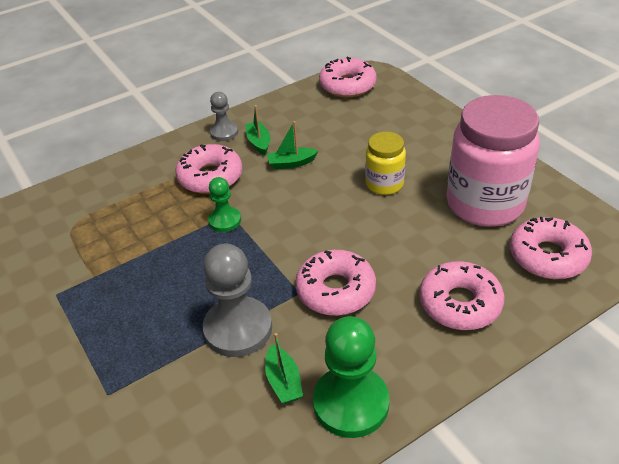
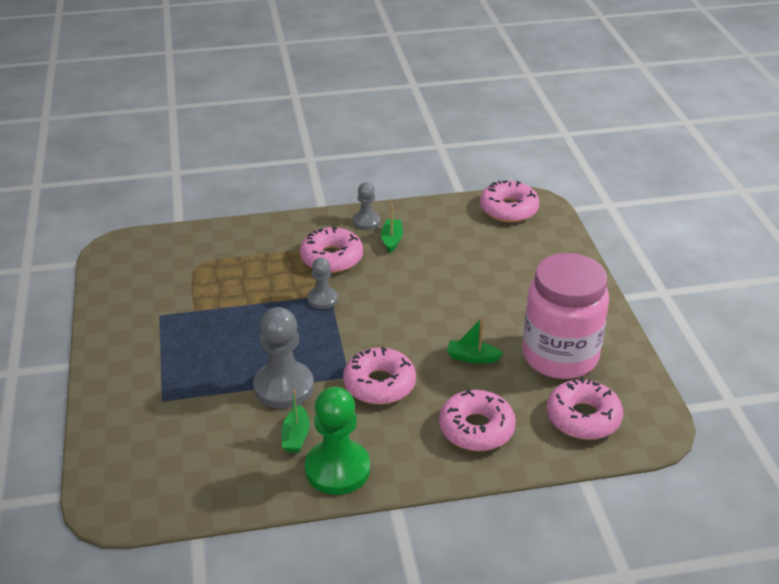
camera: 20 degrees right, 5 degrees down
(225, 220) = (322, 299): green pawn -> grey pawn
(291, 163) = (409, 267): green boat -> green boat (472, 357)
(384, 184) = (480, 311): yellow jar -> none

